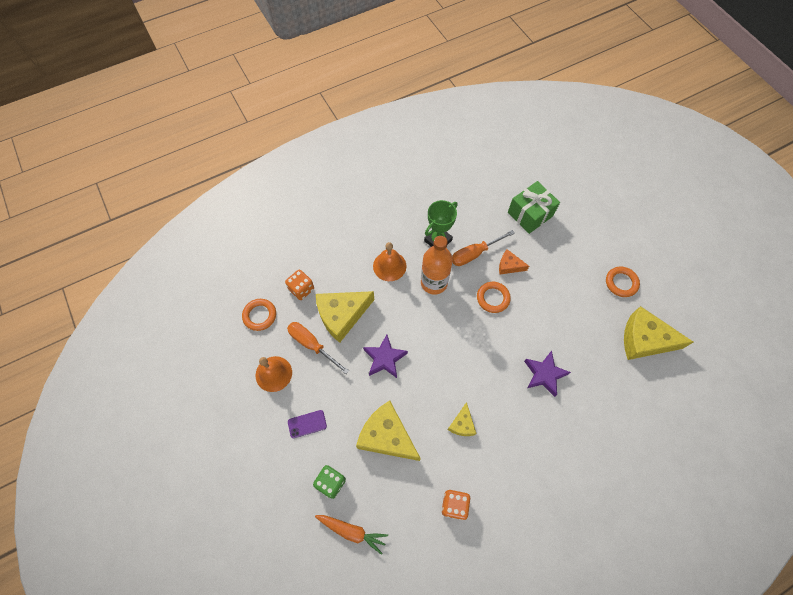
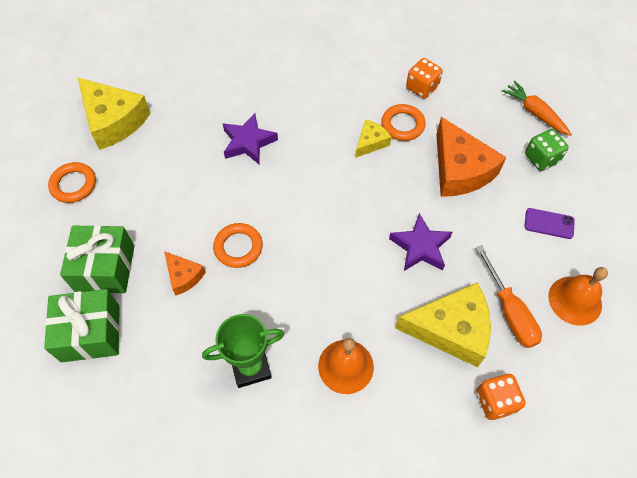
camera: 150 degrees left, 5 degrees down
(260, 315) = (573, 392): orange ring -> orange ring (402, 125)
(386, 436) = (460, 170): yellow cheese -> orange cheese
(434, 283) = (299, 307): orange bottle -> none
(474, 254) = (215, 318): orange screwdriver -> none
(554, 247) = (105, 268): none -> green gift

